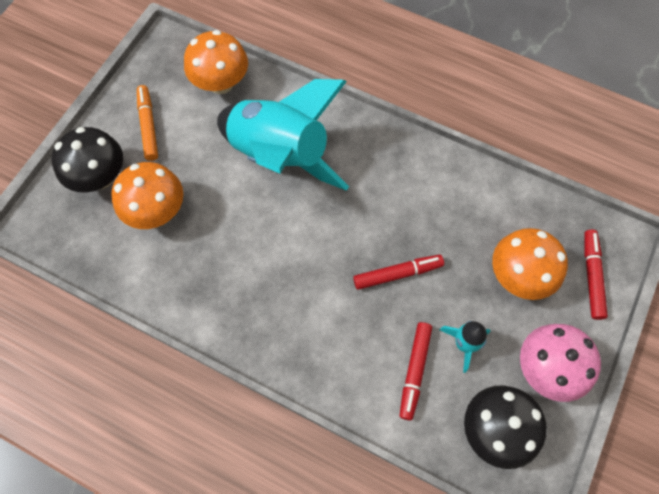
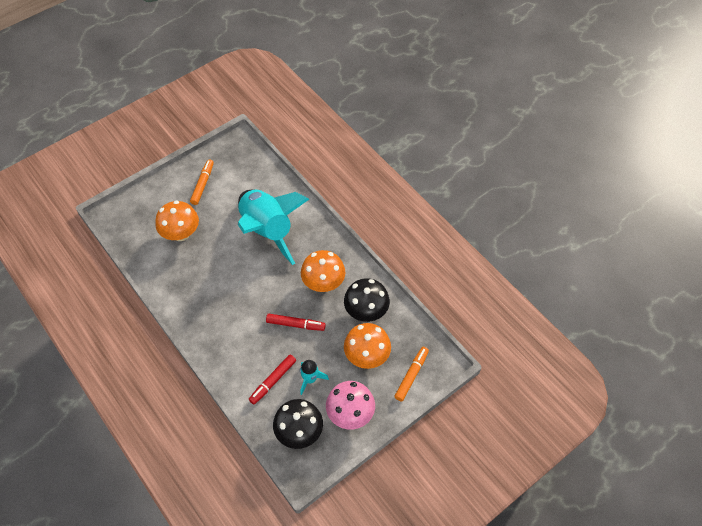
camera: 25 degrees right, 10 degrees down
(100, 177) = (160, 202): black mushroom -> black mushroom (366, 311)
(221, 83) = (257, 175): orange mushroom -> orange mushroom (323, 283)
(591, 276) = (411, 375): red marker -> orange marker

